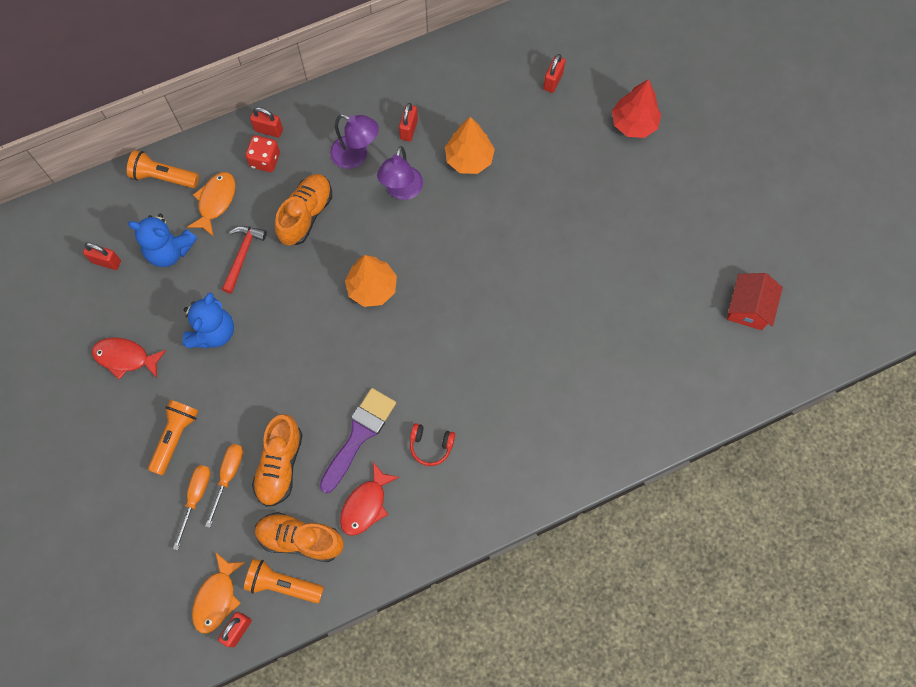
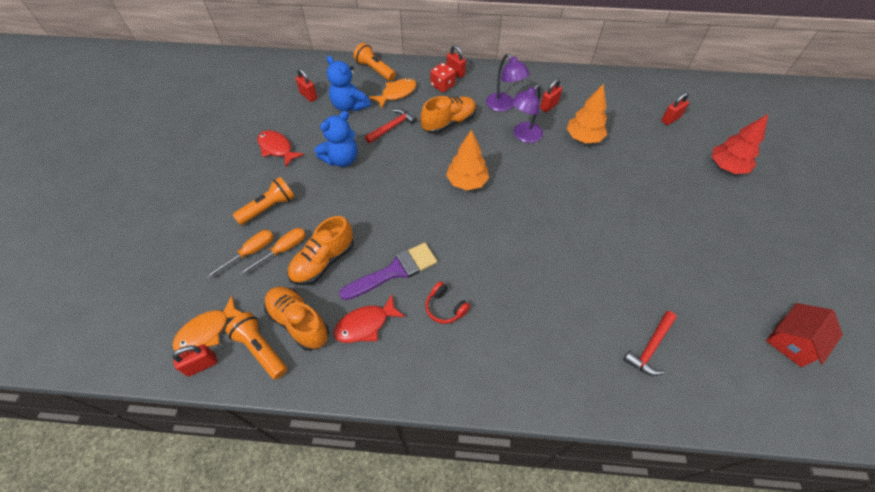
camera: 30 degrees right, 15 degrees down
(632, 381) = (650, 347): none -> red hammer

